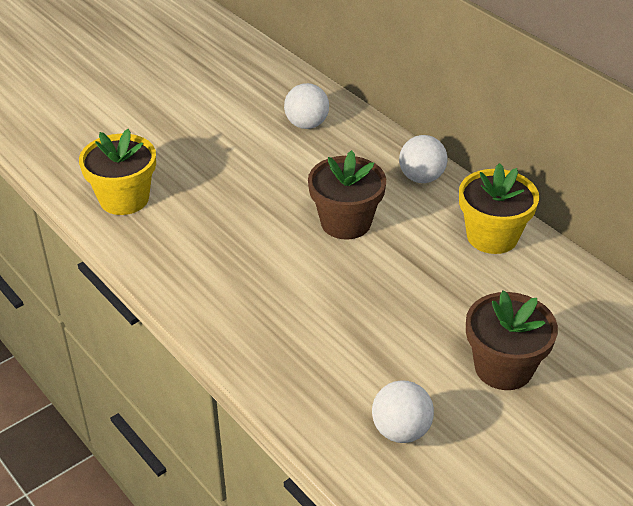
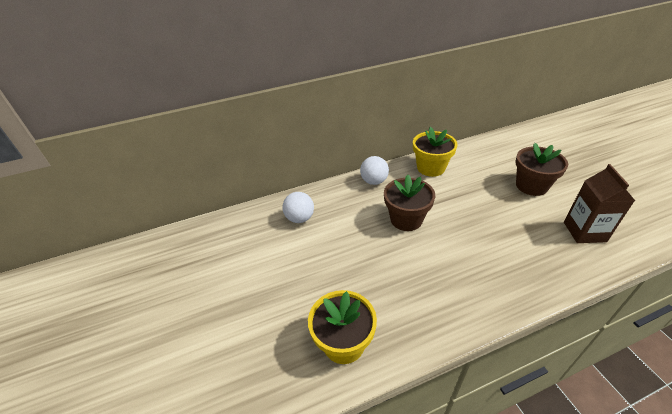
camera: 70 degrees left, 0 degrees up
(401, 430) = (584, 232): white ball -> brown carton

